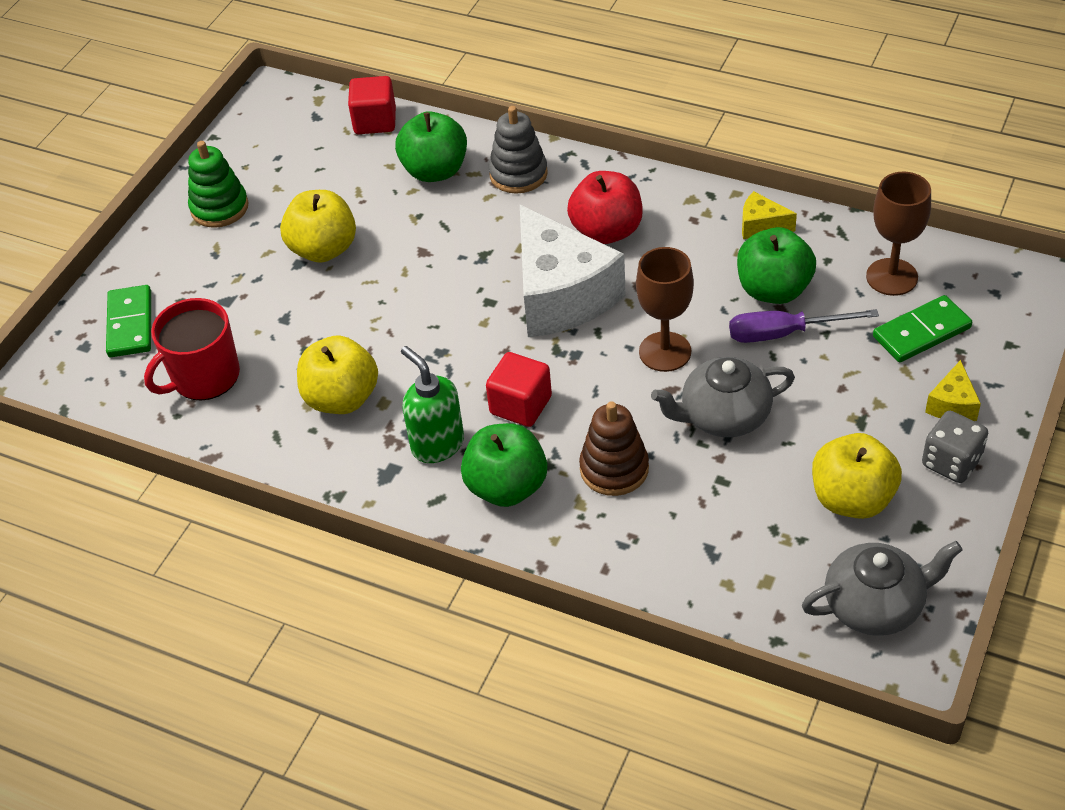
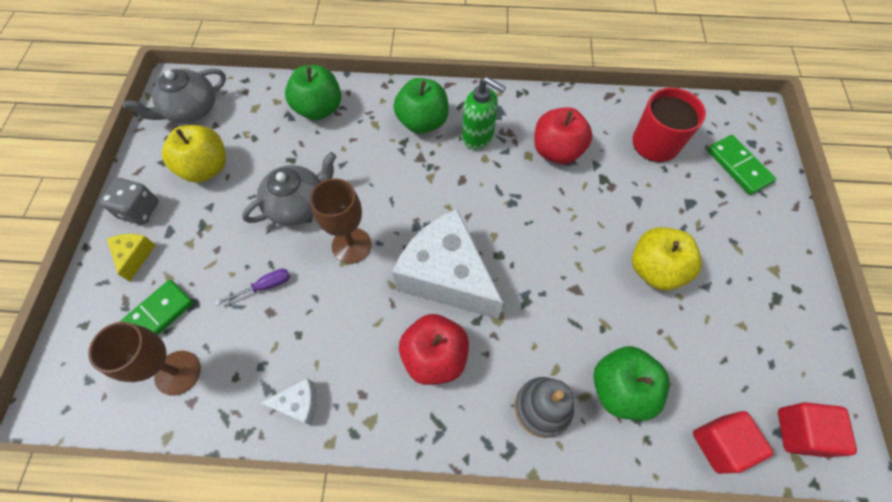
camera: 155 degrees right, 15 degrees up
(219, 208) = (770, 288): green stacking toy -> none
(342, 398) = (557, 151): yellow apple -> red apple
(520, 405) = (437, 177): red cube -> red cube (800, 432)
(614, 469) = (361, 150): brown stacking toy -> none
(761, 226) = (299, 404): yellow cheese -> white cheese
(773, 290) = (278, 329): green apple -> green apple (319, 109)
(784, 333) = (264, 287): purple screwdriver -> purple screwdriver, size x0.63

